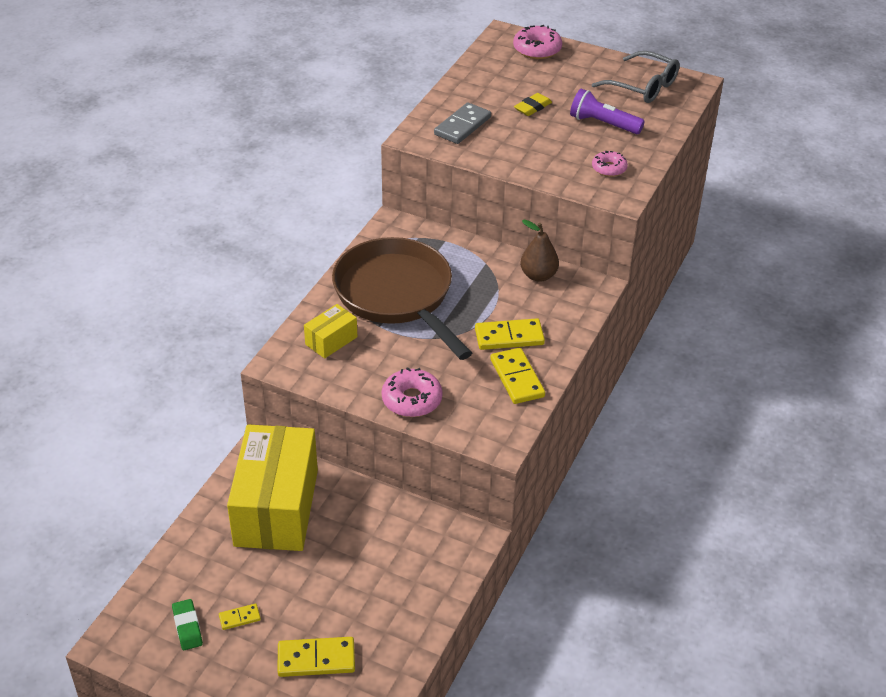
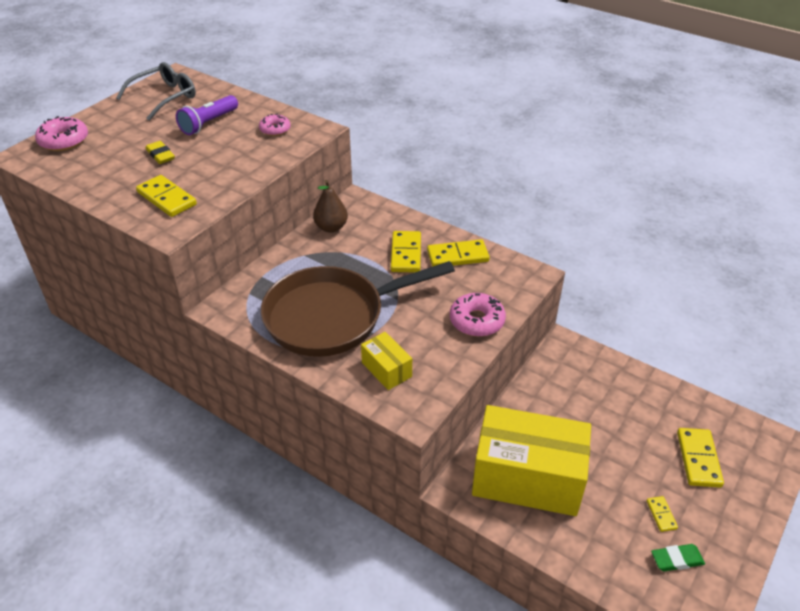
camera: 80 degrees left, 0 degrees up
(462, 126) = (166, 198): grey domino -> yellow domino

